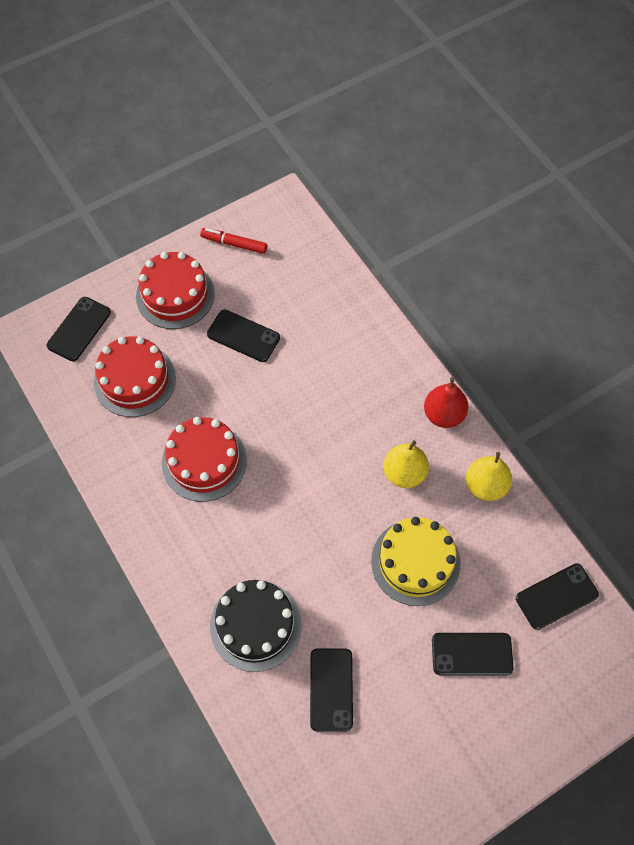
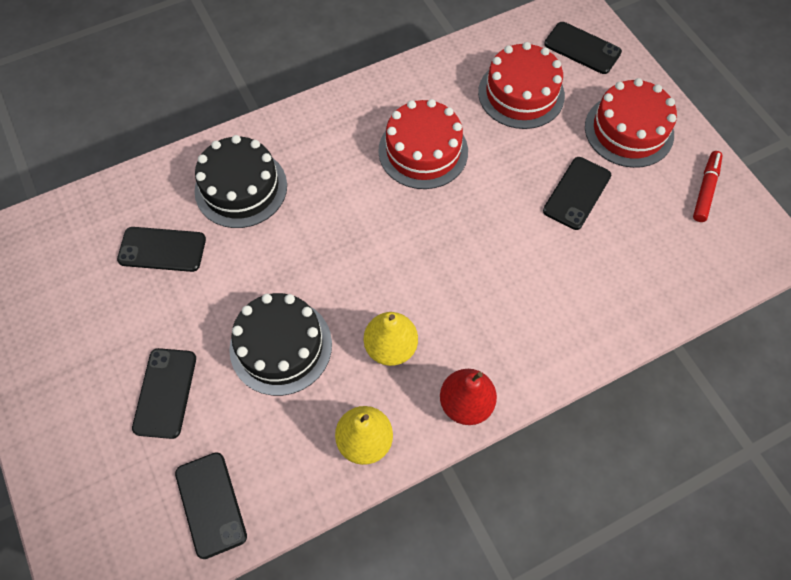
camera: 95 degrees right, 0 degrees up
(415, 562) = (281, 346): yellow cake -> black cake

